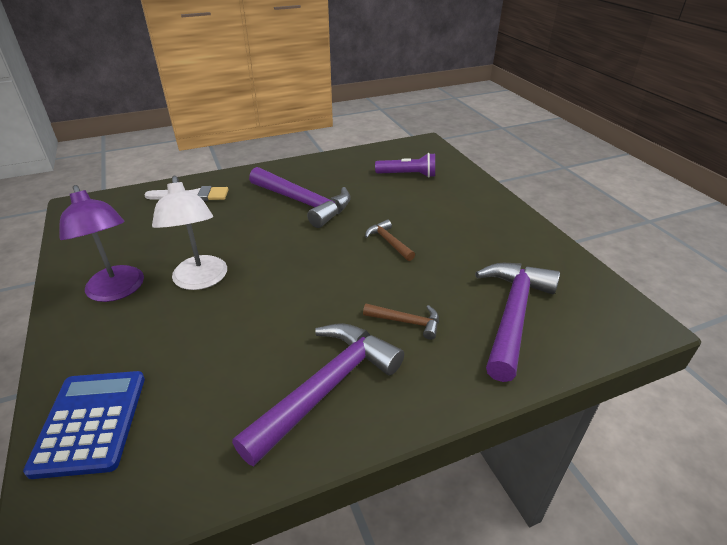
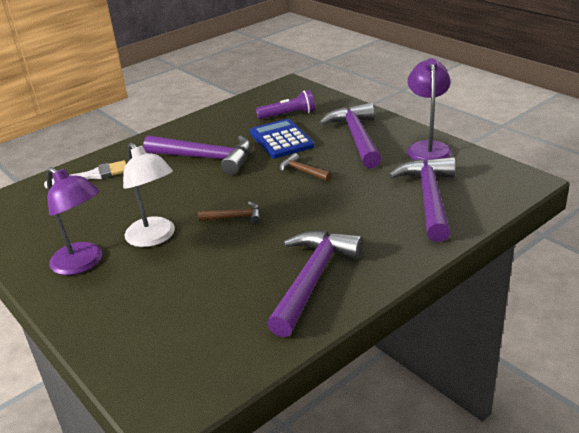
camera: 15 degrees left, 5 degrees down
(90, 422) = (138, 350): blue calculator -> blue calculator (281, 139)
(407, 322) = (350, 223): brown hammer -> brown hammer (235, 217)
(464, 216) = (356, 137): none -> purple hammer
(538, 248) = (427, 148): none -> purple lamp

